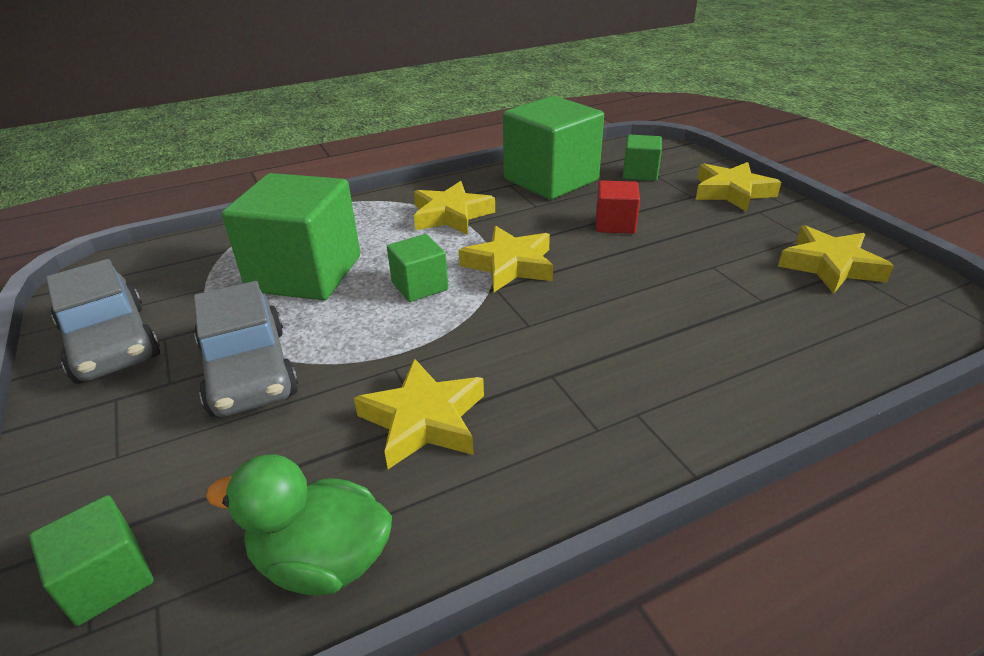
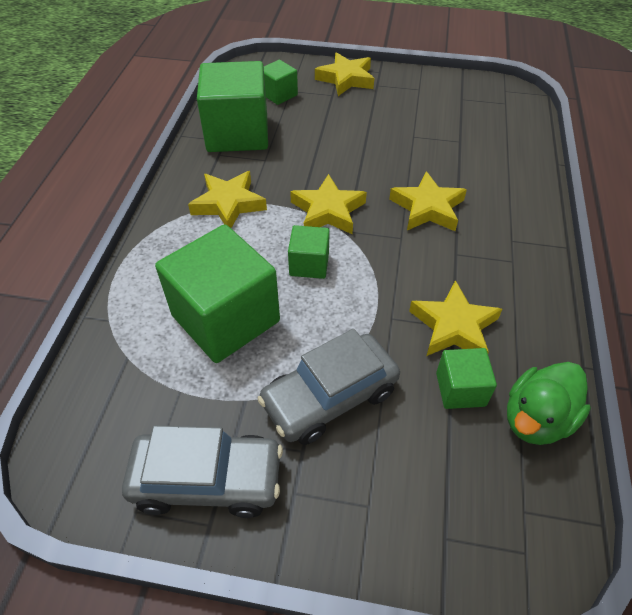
camera: 55 degrees left, 15 degrees up
(107, 579) = (489, 534): green cube -> green cube (460, 389)
(249, 371) = (329, 397): grey car -> grey car turned 135 degrees clockwise
(615, 224) = (329, 142): red cube -> none
(830, 266) = (453, 100): yellow star -> yellow star (427, 208)

